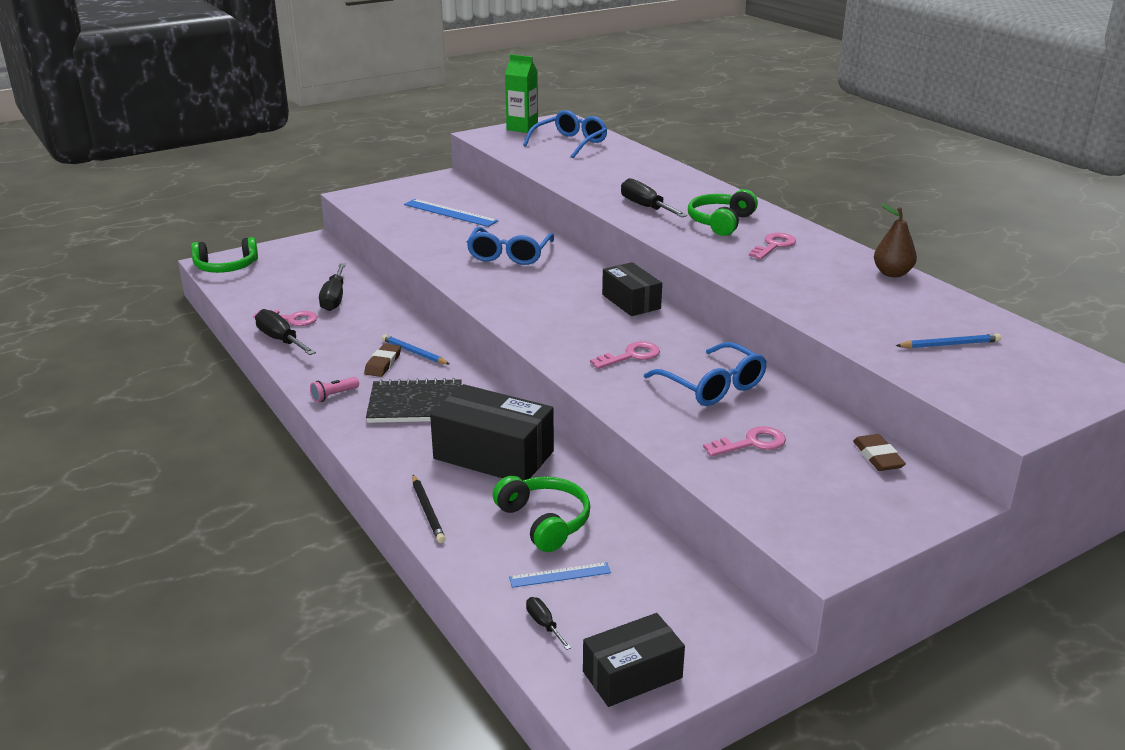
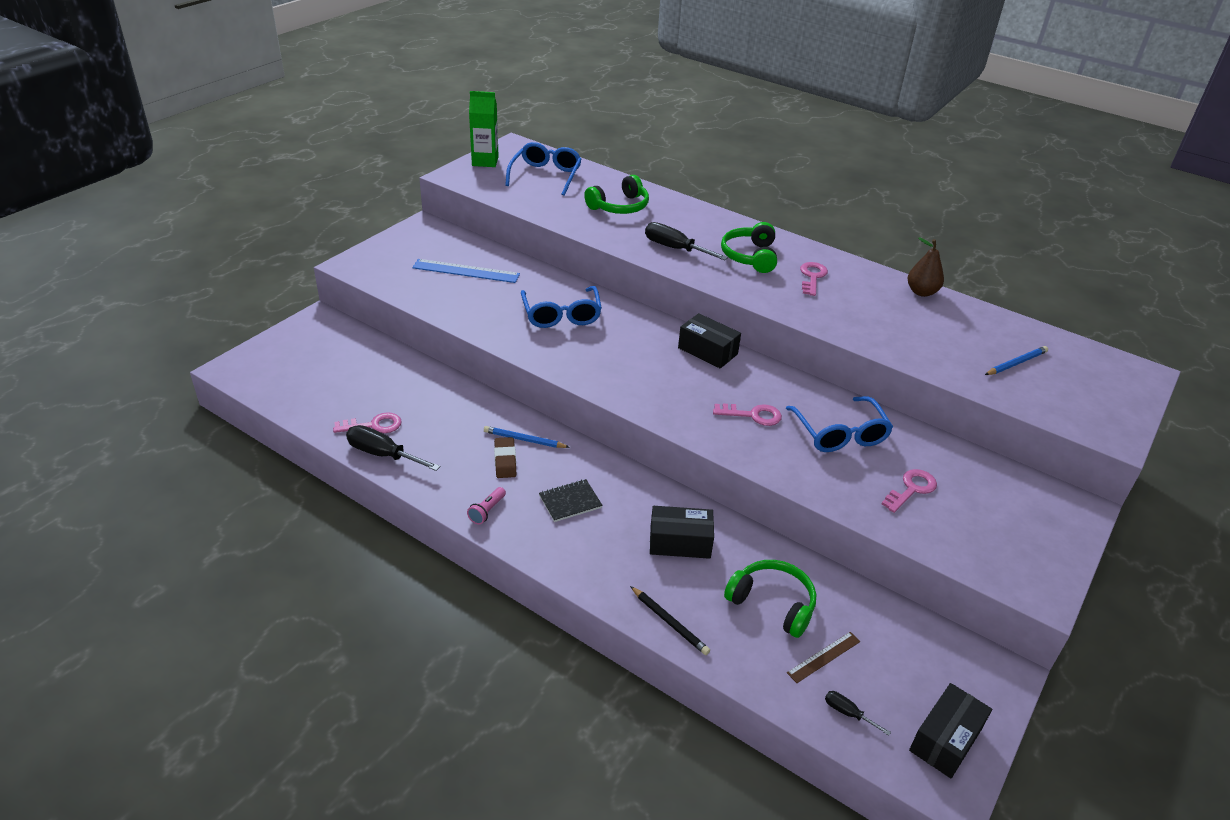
camera: 25 degrees left, 10 degrees up
(226, 267) = (252, 371): green headphones -> green headphones (619, 206)
(334, 298) = (398, 389): black screwdriver -> none
(415, 404) = (570, 502): black notebook -> black notebook, size x0.60
(493, 455) = (680, 542): black box -> black box, size x0.63
(560, 575) = (823, 657): blue ruler -> brown ruler
(631, 356) = (753, 415): pink key -> pink key turned 60 degrees clockwise
(712, 386) = (840, 434): blue glasses -> blue glasses turned 45 degrees clockwise
(877, 457) = (1006, 478): brown eraser -> none

